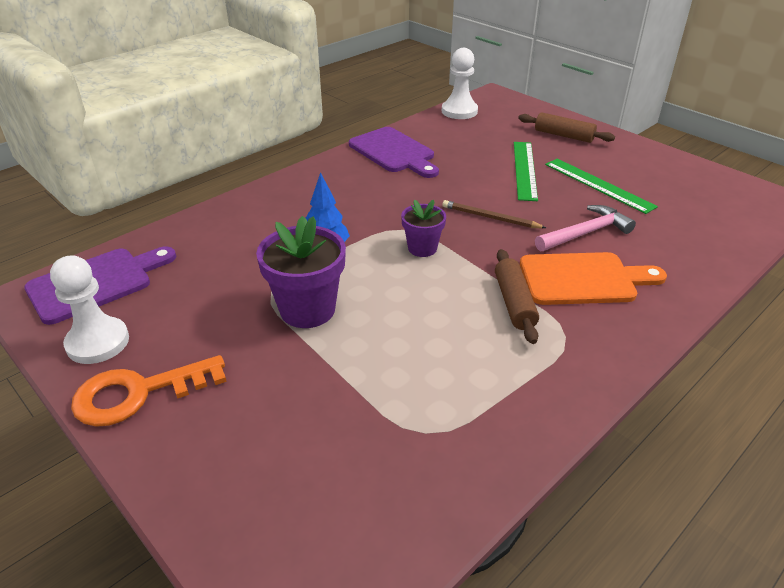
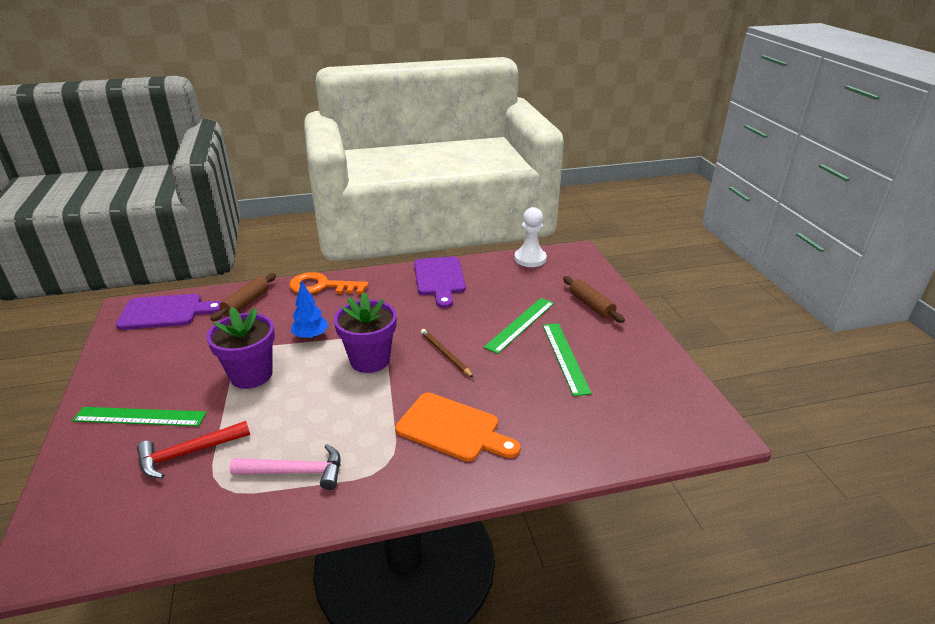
camera: 30 degrees right, 5 degrees down
(98, 342) = (128, 350): white pawn -> none
(138, 393) = (113, 389): orange key -> orange key (322, 286)
(222, 407) = (140, 417): none -> green ruler
(341, 417) = (189, 453): none -> red hammer
(422, 248) = (370, 360): purple flower pot -> purple flower pot, size x1.69
(514, 303) = (381, 425): brown rolling pin -> brown rolling pin (246, 303)
(585, 233) = (501, 393): pink hammer -> pink hammer (295, 472)

